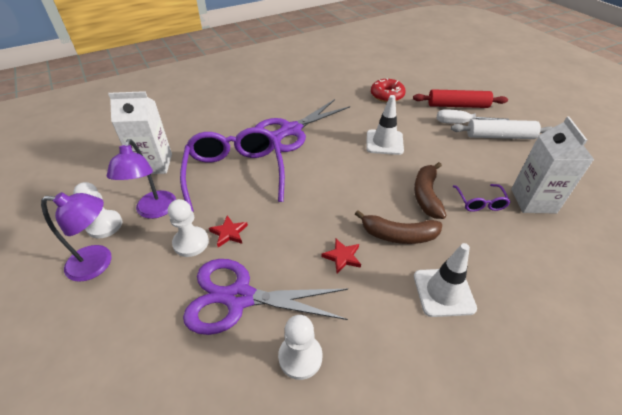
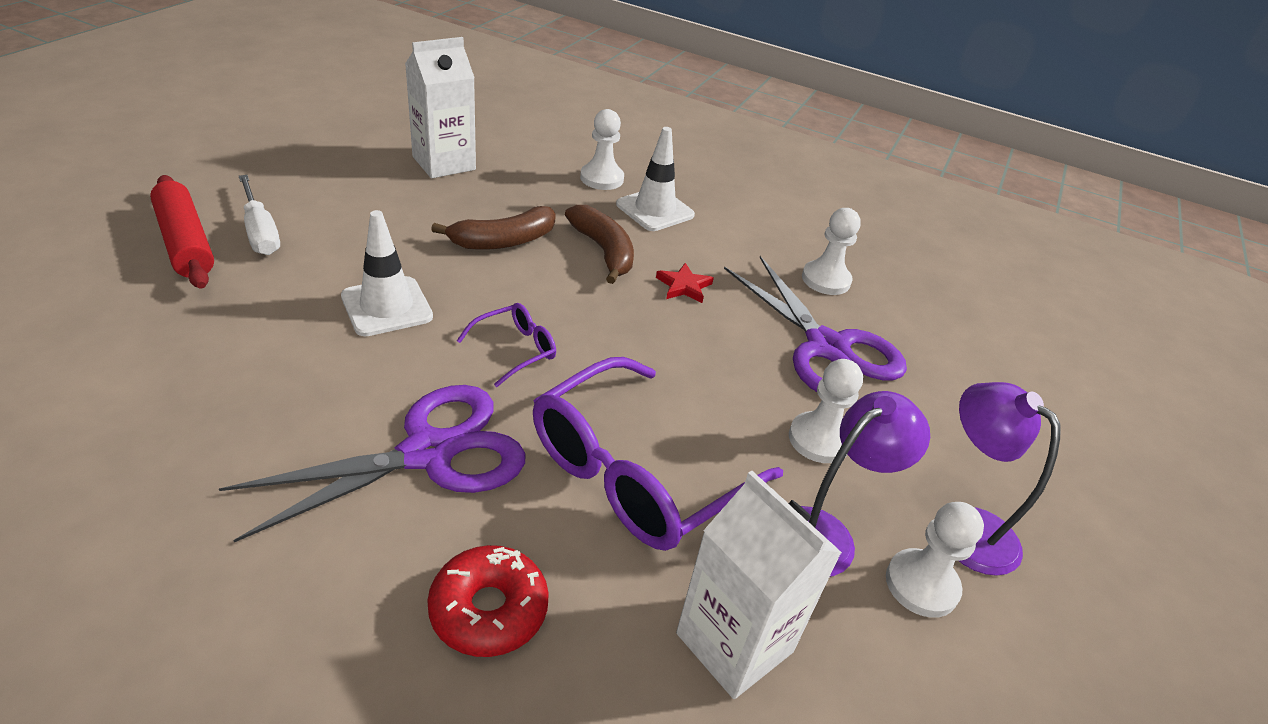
camera: 130 degrees left, 5 degrees down
(229, 233) = (760, 407): red star -> none
(291, 130) = (429, 452): purple scissors -> purple scissors turned 45 degrees counterclockwise
(387, 95) = (173, 344): red donut -> red donut (488, 609)
(480, 202) = (480, 199): purple glasses -> purple glasses (515, 350)
(499, 136) = (286, 192): white rolling pin -> none
(502, 280) = (601, 178): none -> white pawn

